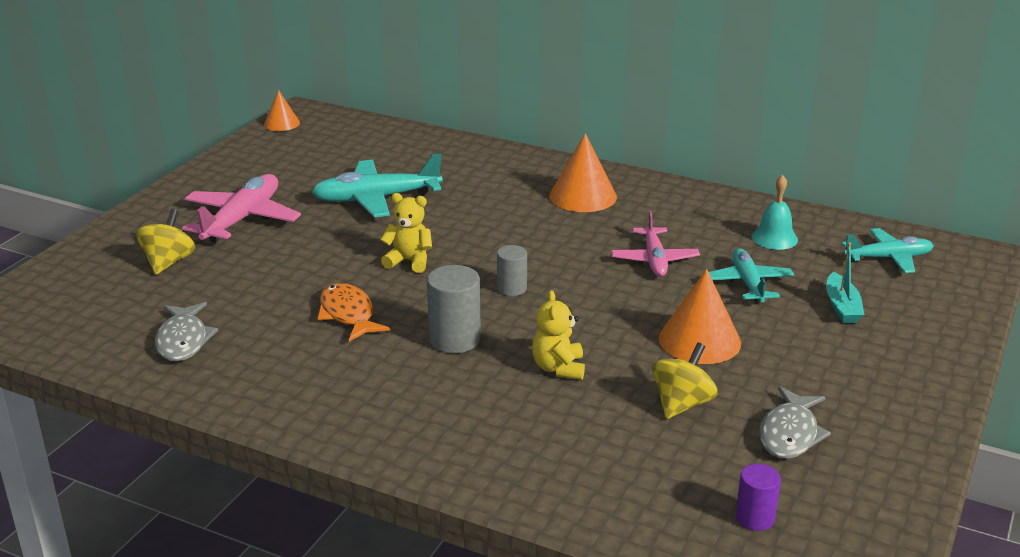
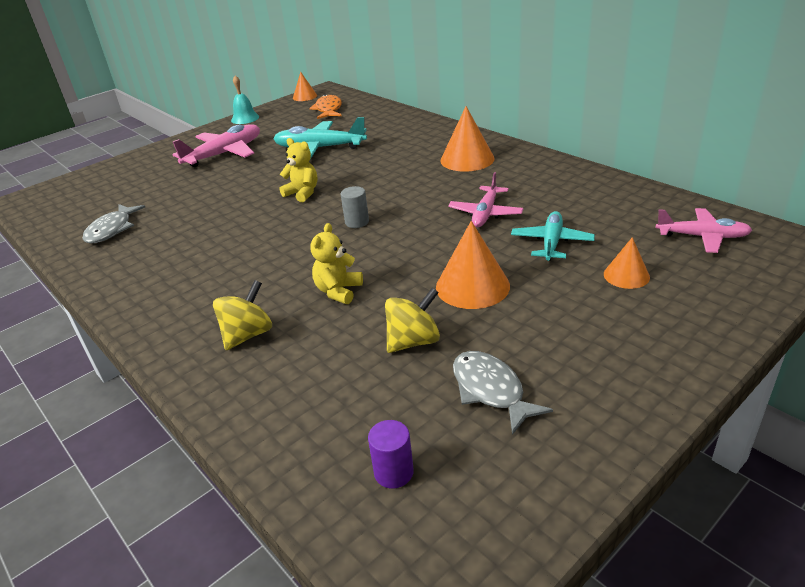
camera: 25 degrees right, 5 degrees up
(168, 262) = (155, 177): yellow spinning top -> yellow spinning top (248, 335)
(348, 314) = (228, 226): orange fish -> orange fish (328, 110)
(454, 339) = (282, 255): grey cylinder -> none
(774, 238) = (603, 207): turquoise bell -> turquoise bell (245, 118)
(789, 434) = (490, 390): grey fish -> grey fish turned 105 degrees clockwise
(842, 307) = (626, 275): turquoise boat -> orange cone
(888, 258) = (702, 237): turquoise plane -> pink plane

